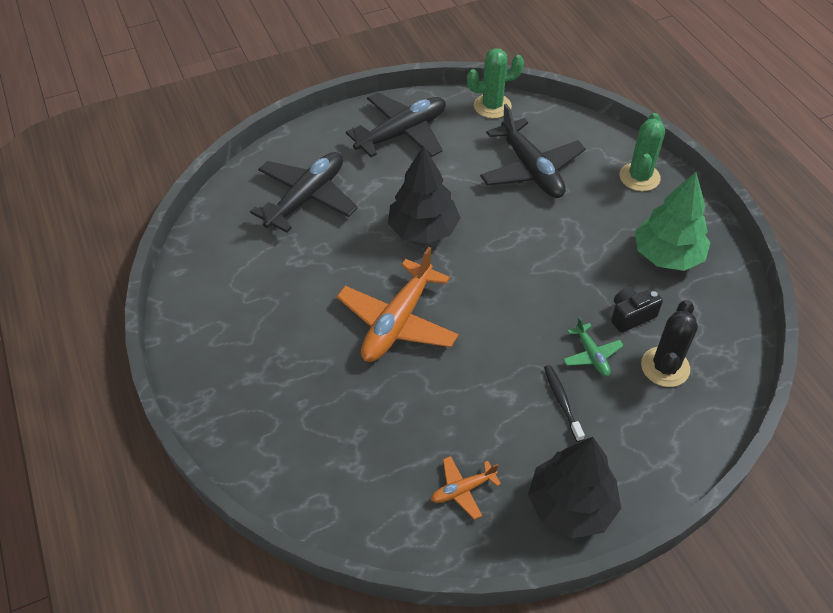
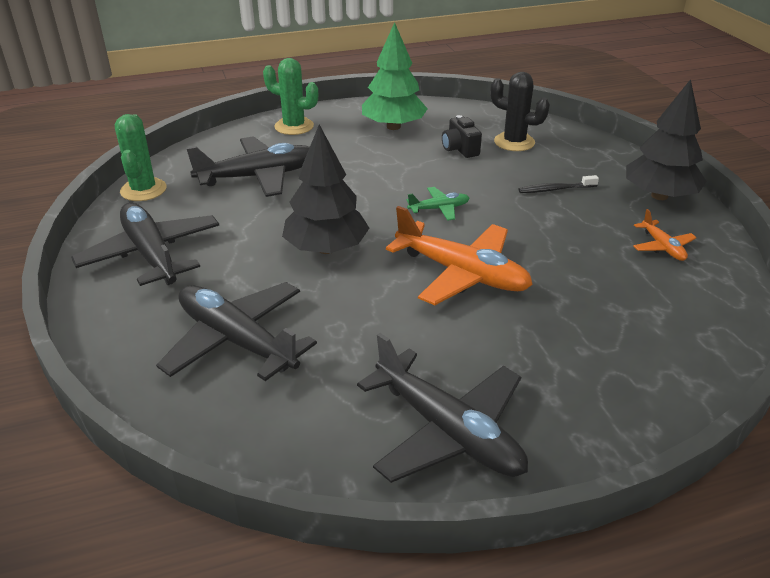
camera: 85 degrees left, 15 degrees down
(219, 318) = (448, 431): none -> black plane
(591, 355) = (503, 171): green plane -> green plane (439, 209)

